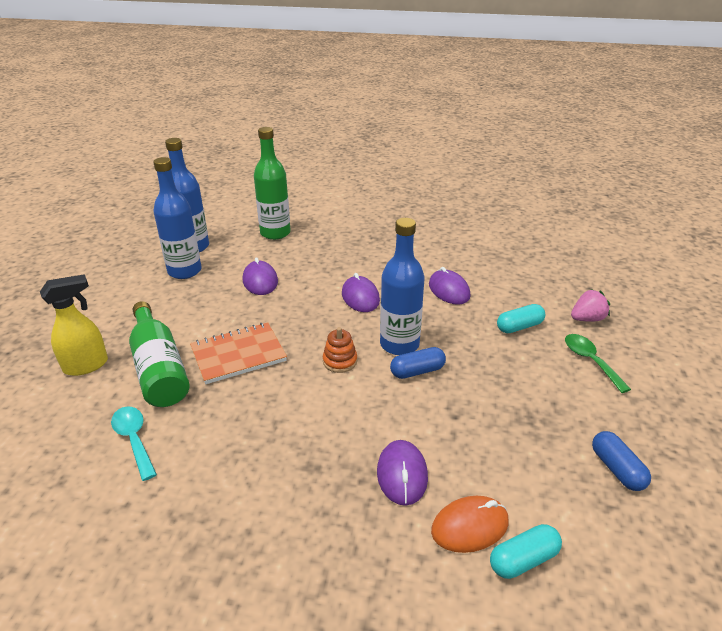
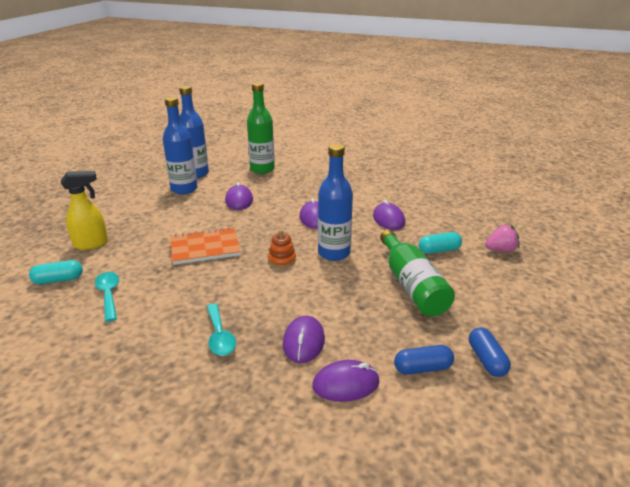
camera: 10 degrees right, 5 degrees down
(159, 368) = (143, 251): green bottle -> green bottle (412, 285)
(297, 481) = (220, 336): none -> turquoise spoon
(417, 371) = (342, 273): blue capsule -> blue capsule (422, 368)
(470, 527) = (346, 384): orange mouse -> purple mouse
(523, 559) = (382, 413): turquoise capsule -> turquoise capsule (58, 280)
(590, 361) = (492, 280): green spoon -> none

